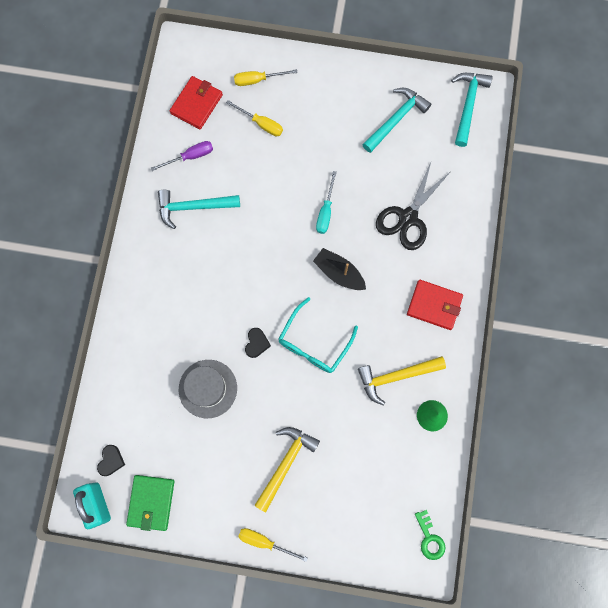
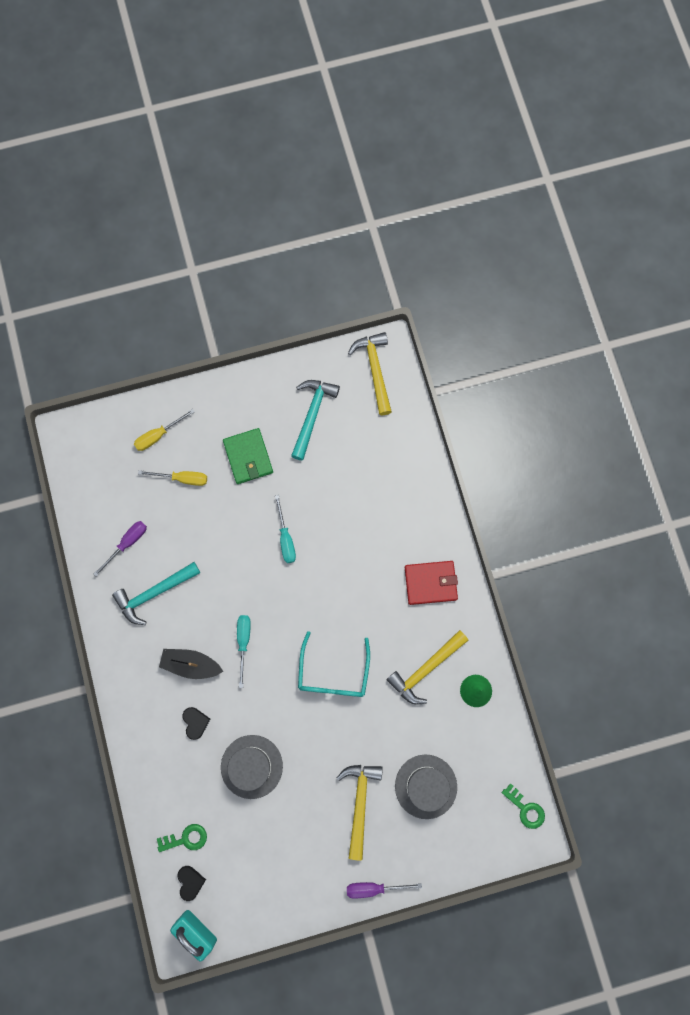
camera: 25 degrees left, 0 degrees up
(124, 422) = (186, 838): none -> green key
(151, 502) = (248, 903): green wallet -> green wallet (248, 457)
(196, 104) = (108, 487): red wallet -> none
(249, 282) = (243, 642): none -> turquoise screwdriver
(256, 343) = (278, 699): black heart -> black heart (195, 722)
(264, 541) = (374, 887): yellow screwdriver -> purple screwdriver
(339, 273) = (326, 593): black boat -> black boat (191, 664)
(350, 476) = (426, 786): none -> grey hat
(408, 217) = (367, 508): black scissors -> none
(468, 105) = (374, 370): turquoise hammer -> yellow hammer

